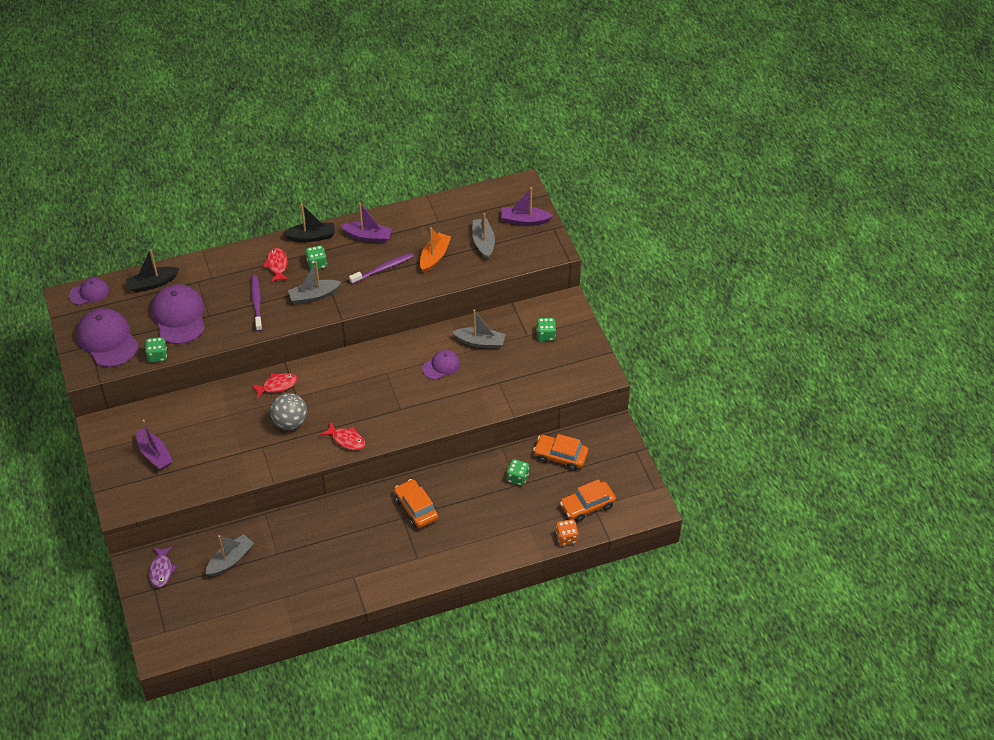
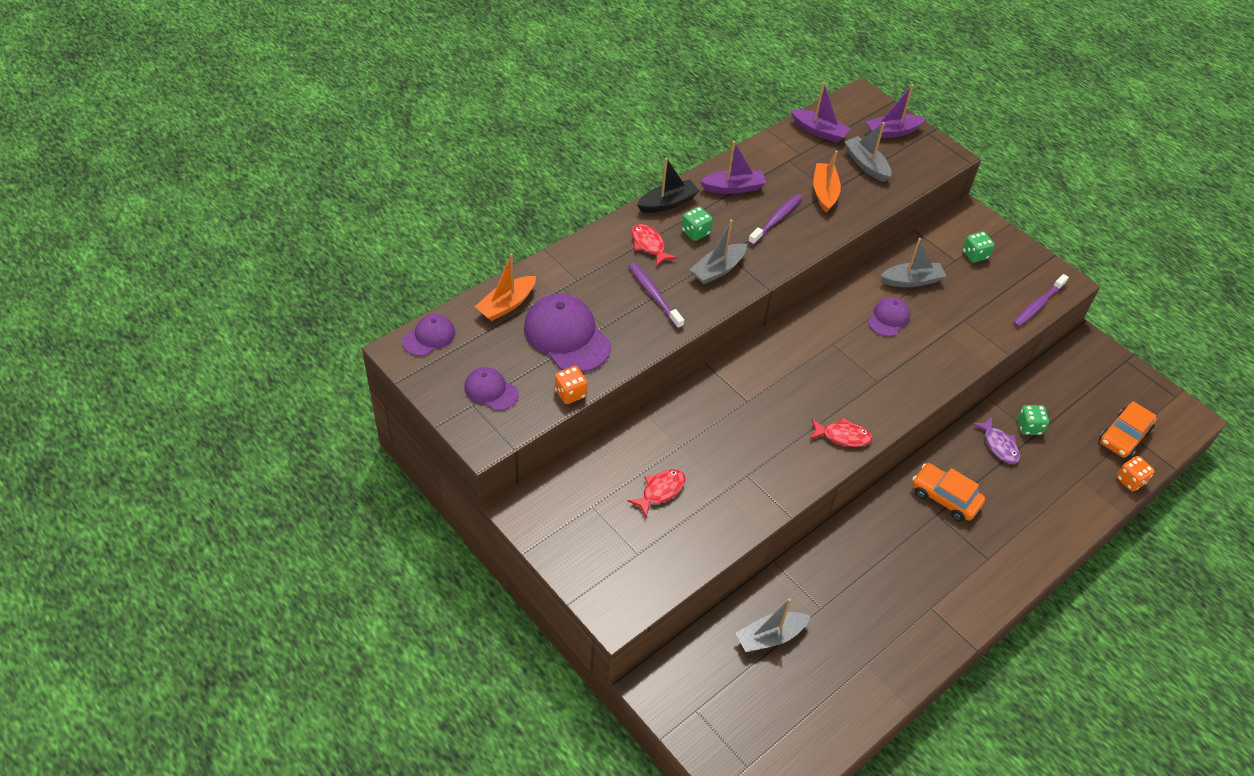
camera: 25 degrees left, 0 degrees up
(107, 340) = (491, 390): purple cap -> purple cap, size x0.56
(152, 284) = (506, 305): black boat -> orange boat
(155, 454) = (617, 526): purple boat -> purple boat (819, 131)
(157, 356) = (570, 393): green dice -> orange dice
(161, 570) = (691, 681): purple fish -> purple fish (998, 445)
(230, 560) = (770, 637): grey boat -> grey boat turned 135 degrees counterclockwise
(277, 386) = (715, 394): red fish -> red fish (660, 491)
(290, 422) = (761, 434): grey ball -> none
(560, 456) = (1055, 389): orange car -> none
(566, 386) = (1038, 305): none -> purple toothbrush

